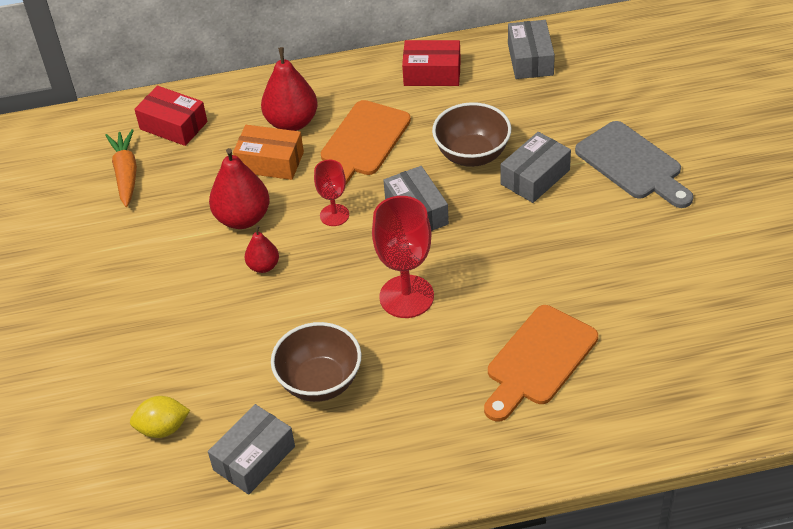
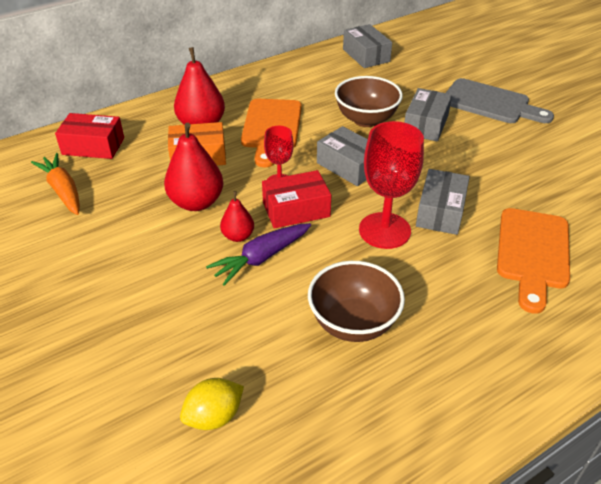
camera: 25 degrees left, 5 degrees down
(254, 458) = (332, 418): grey box -> grey box (440, 212)
(273, 295) = (261, 258): none -> purple carrot
(432, 73) = (297, 75): red box -> red box (296, 210)

